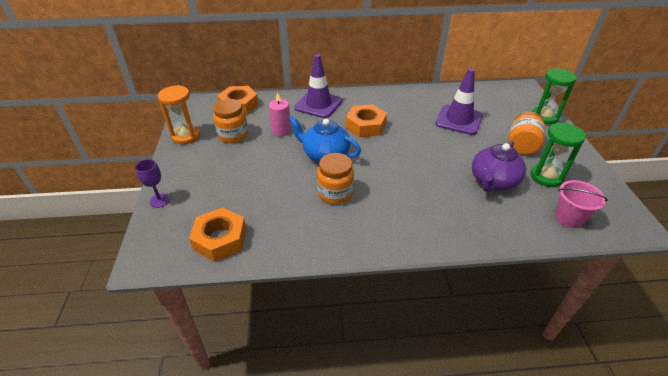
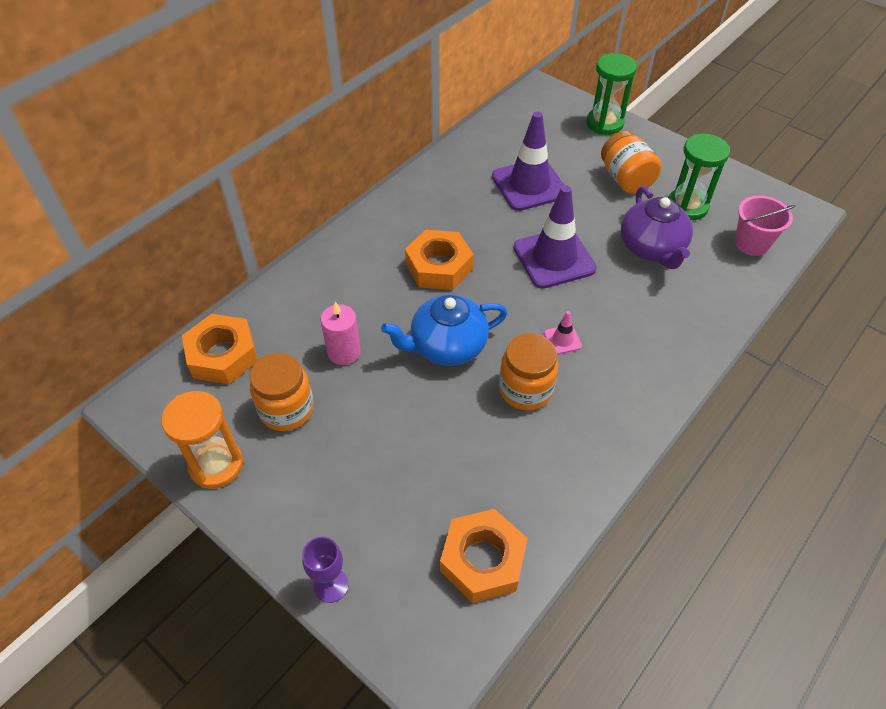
camera: 45 degrees left, 10 degrees up
(318, 104) = (337, 274): purple traffic cone -> purple traffic cone (554, 258)
(383, 187) = (562, 340): none -> pink traffic cone

